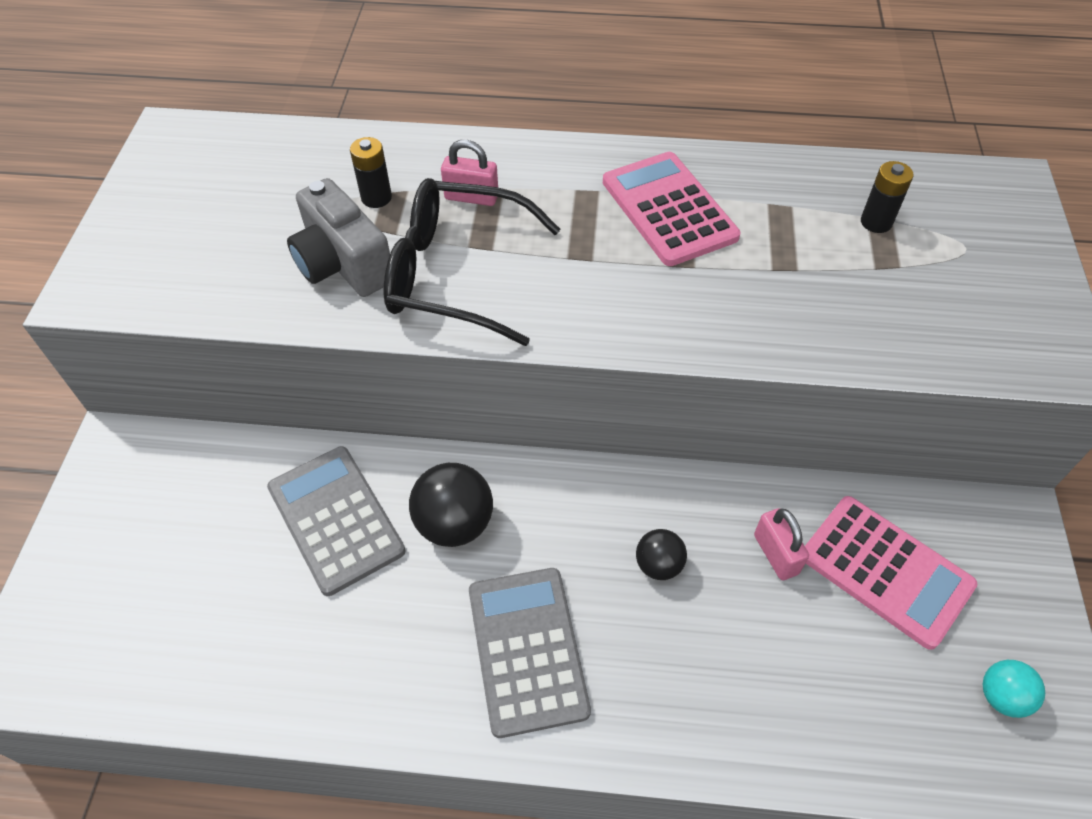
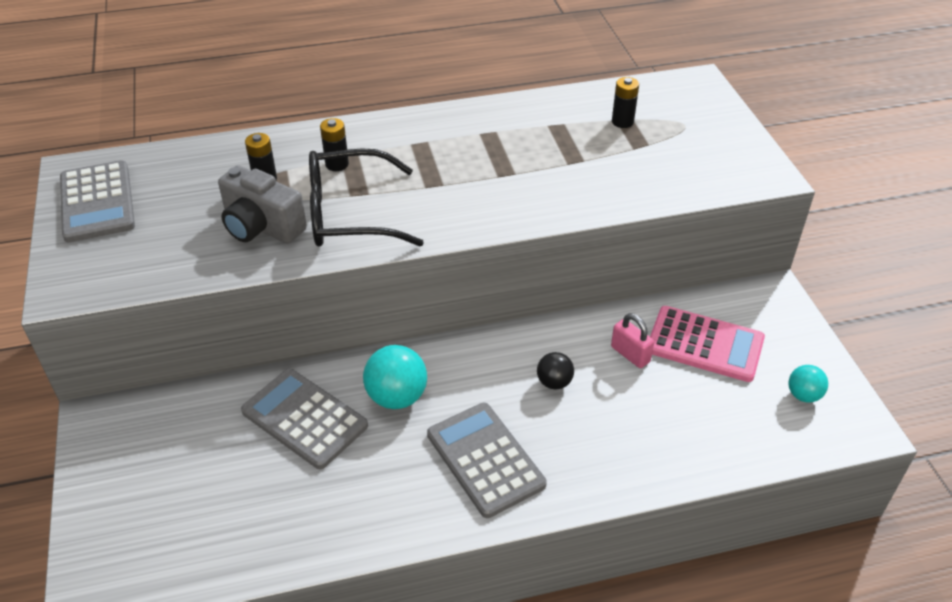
camera: 20 degrees left, 10 degrees down
(175, 182) = (97, 202): none -> grey calculator
(454, 523) = (397, 397): black ball -> turquoise ball
(471, 197) = (337, 164): pink padlock -> black battery
(668, 209) = (482, 143): pink calculator -> none

